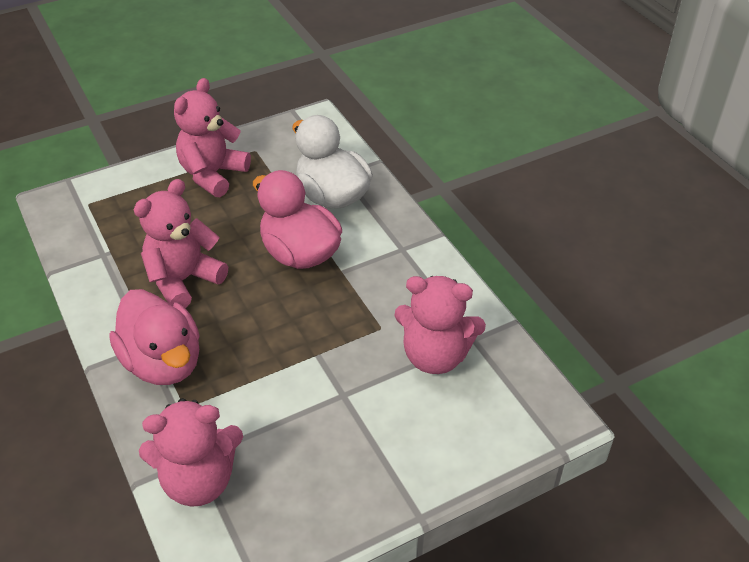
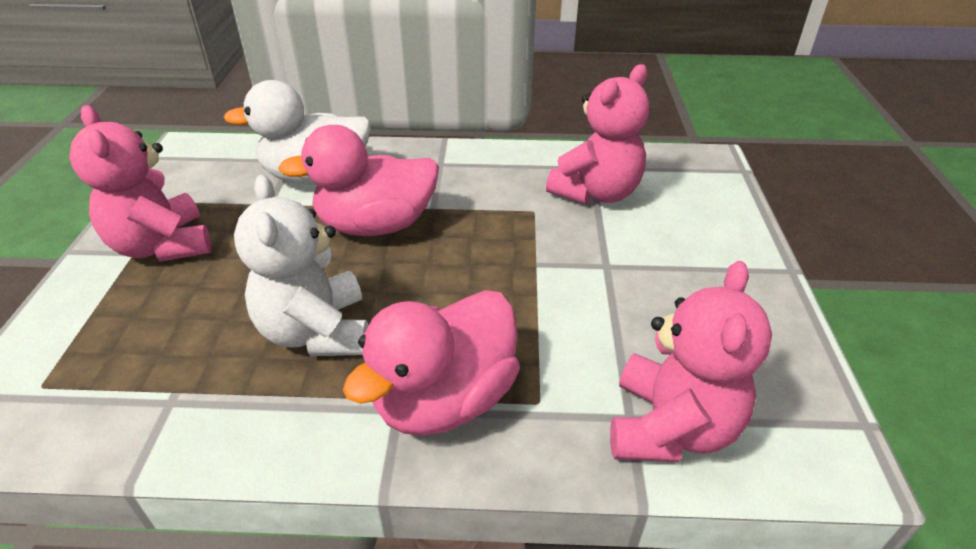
camera: 60 degrees left, 5 degrees down
(163, 362) = (445, 399): pink duck -> pink duck turned 135 degrees clockwise
(183, 280) = (316, 331): pink teddy bear -> white teddy bear

